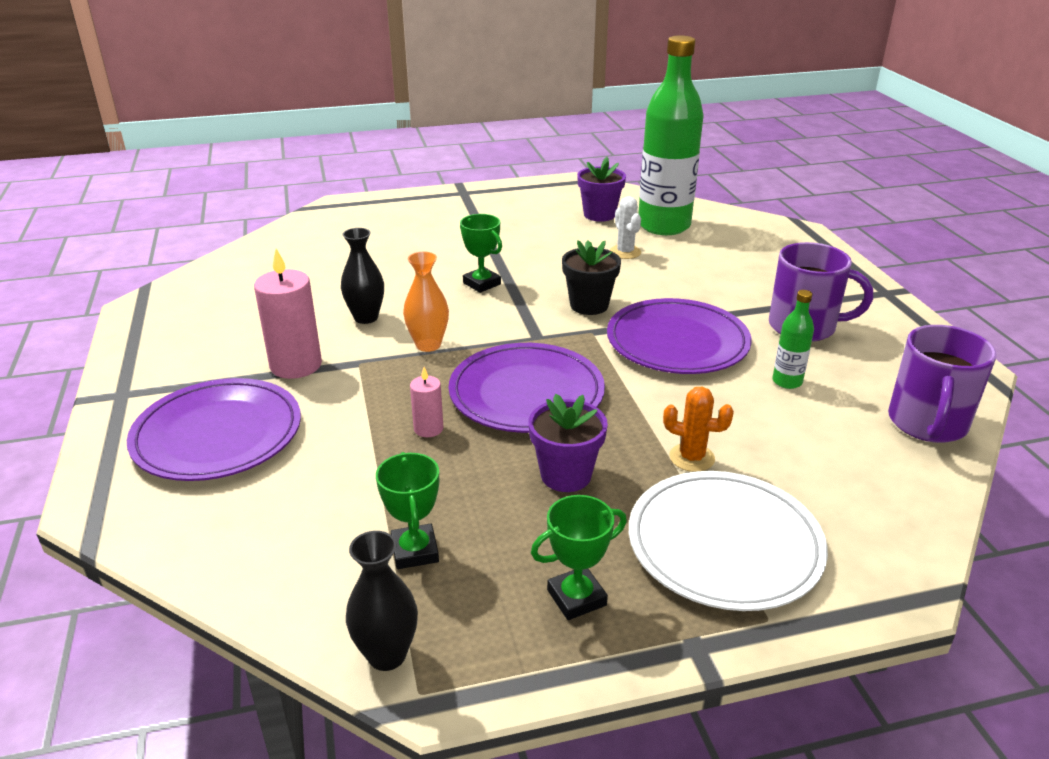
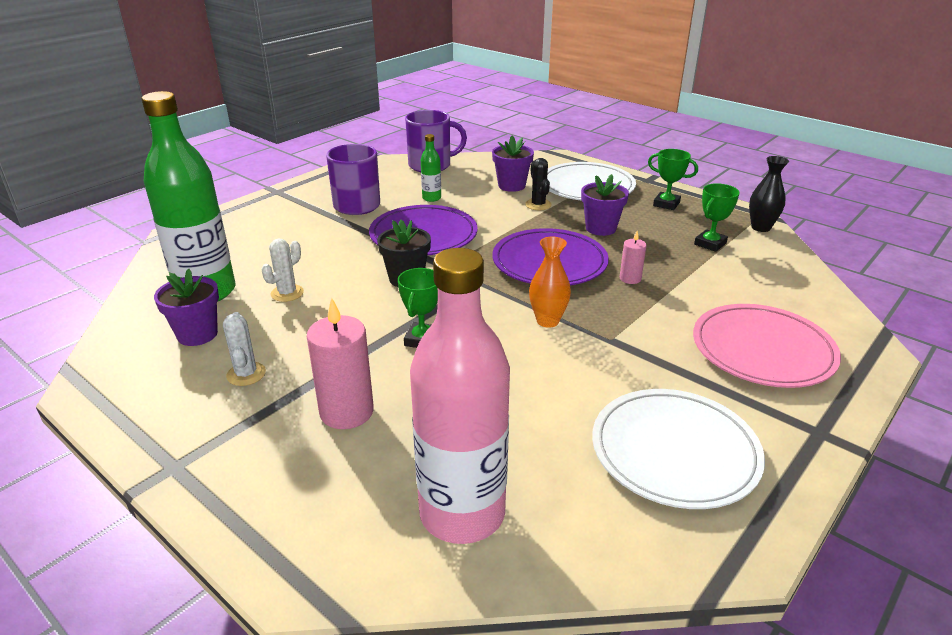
camera: 125 degrees left, 0 degrees up
(218, 435) = (762, 350): purple plate -> pink plate
(222, 325) = (674, 451): none -> white plate
(296, 365) = (656, 366): pink candle -> pink candle (346, 412)
(306, 246) = (462, 513): none -> pink bottle
(366, 318) = (551, 371): black vase -> none
(526, 220) = (246, 374): none -> white cactus
(692, 458) = (538, 205): orange cactus -> black cactus
(785, 465) = (511, 186): none -> purple flower pot

